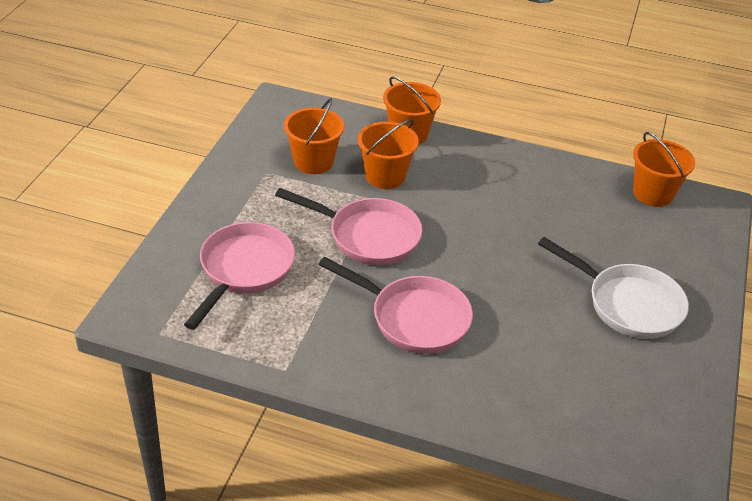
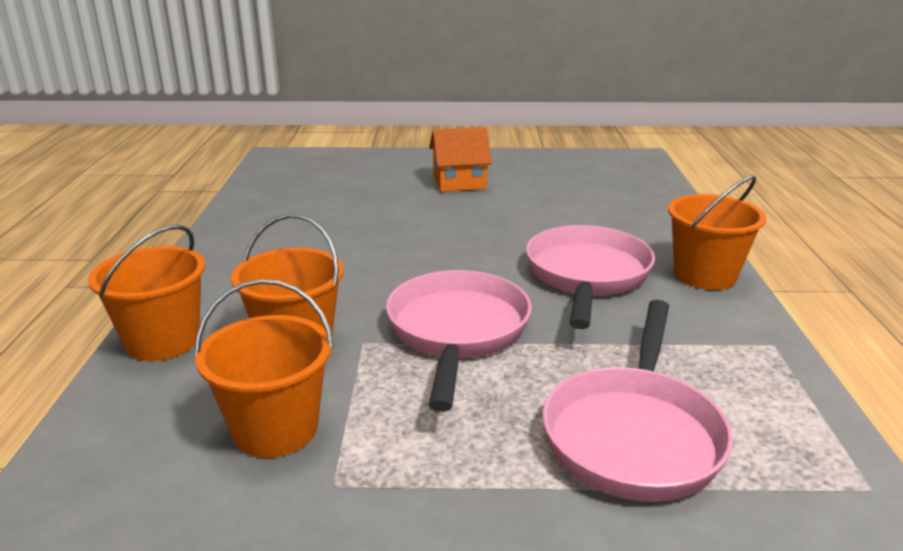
camera: 105 degrees left, 15 degrees down
(244, 270) = (634, 434): pink pan -> pink pan turned 75 degrees counterclockwise
(628, 304) = (459, 182): white pan -> orange house
(653, 193) = (270, 180): orange bucket -> orange bucket (705, 275)

